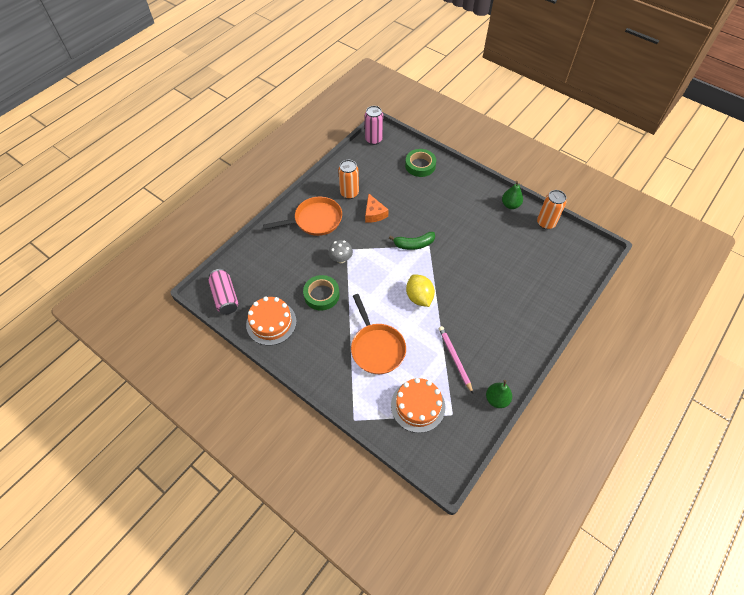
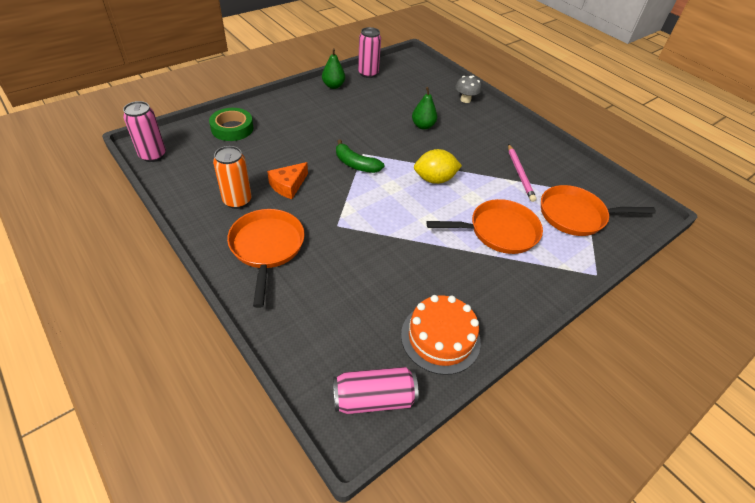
camera: 80 degrees left, 10 degrees down
(321, 295) = (406, 268): green tape -> none
(341, 259) = (351, 234): grey mushroom -> grey mushroom (465, 100)
(374, 213) = (288, 185): orange cheese -> orange cheese turned 135 degrees clockwise
(414, 244) = (356, 164): green banana -> green banana turned 120 degrees clockwise
(418, 406) = (576, 215): orange cake -> orange pan
(455, 359) = (519, 174): pink pencil -> pink pencil turned 90 degrees counterclockwise
(496, 399) = (567, 159): green pear -> green pear (423, 126)
(546, 223) = (368, 73): orange can -> pink can

